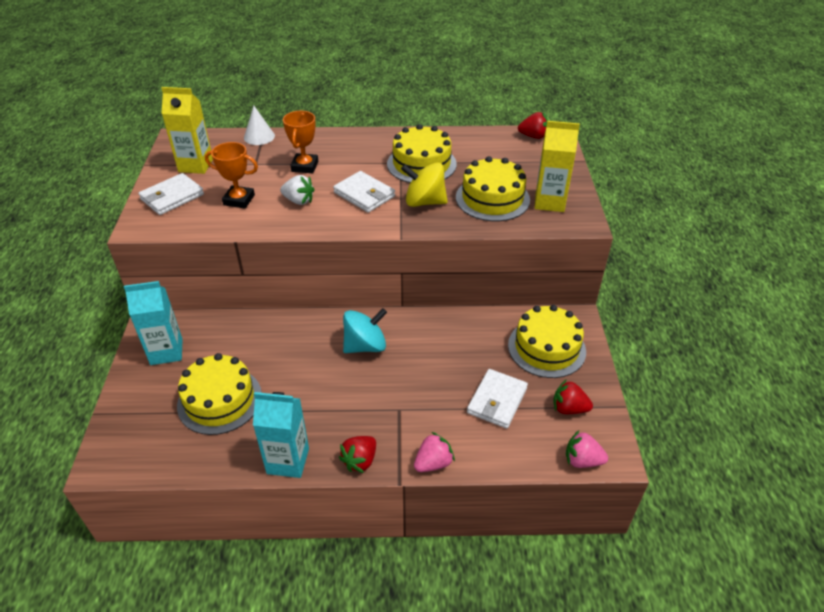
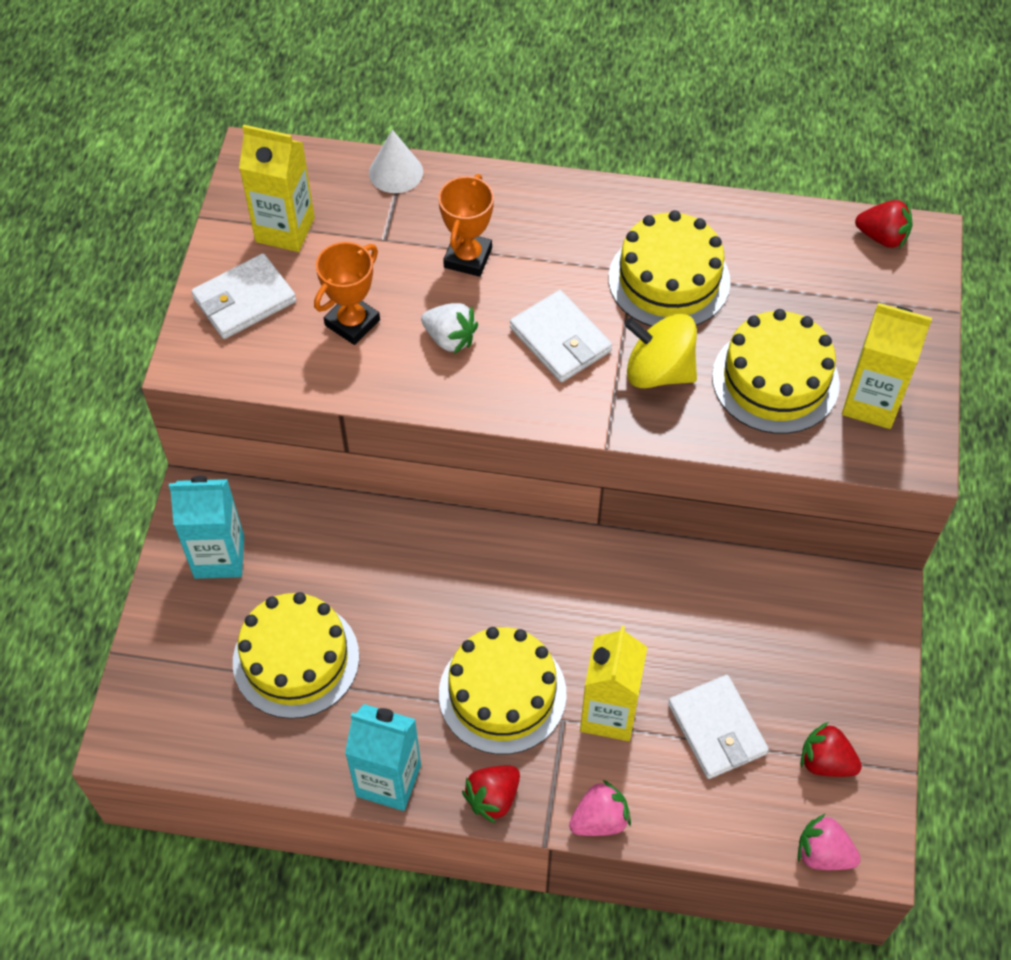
camera: 10 degrees right, 15 degrees up
(239, 200) = (352, 323): orange trophy -> orange trophy turned 75 degrees counterclockwise
(365, 346) = (528, 594): turquoise spinning top -> none
(427, 402) = (609, 713): none -> yellow carton
(497, 400) = (716, 729): white wallet -> white wallet turned 60 degrees counterclockwise
(546, 348) = (818, 644): yellow cake -> yellow cake (502, 693)

